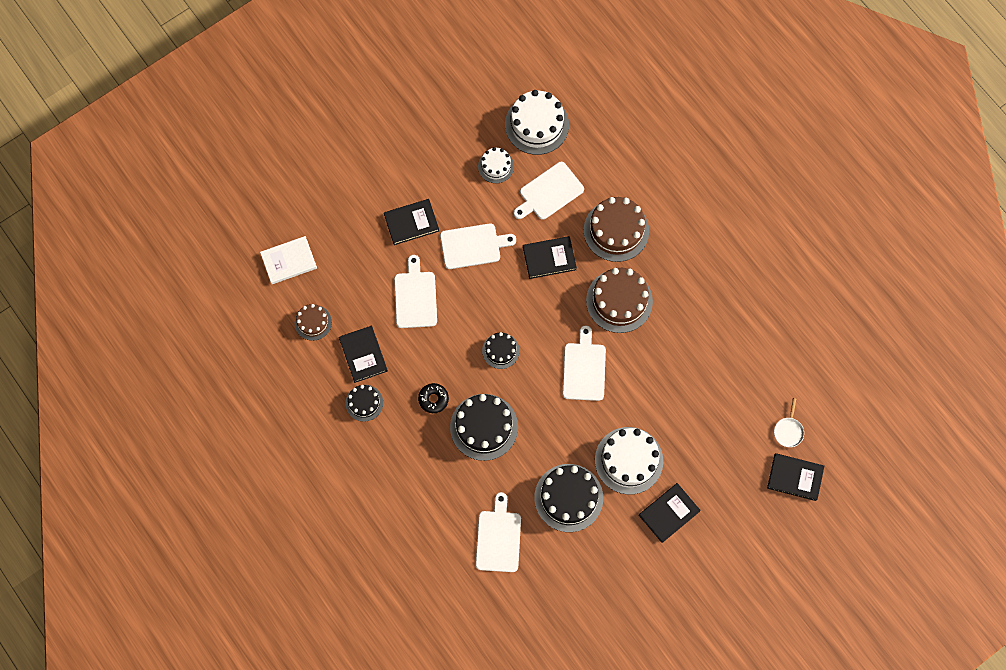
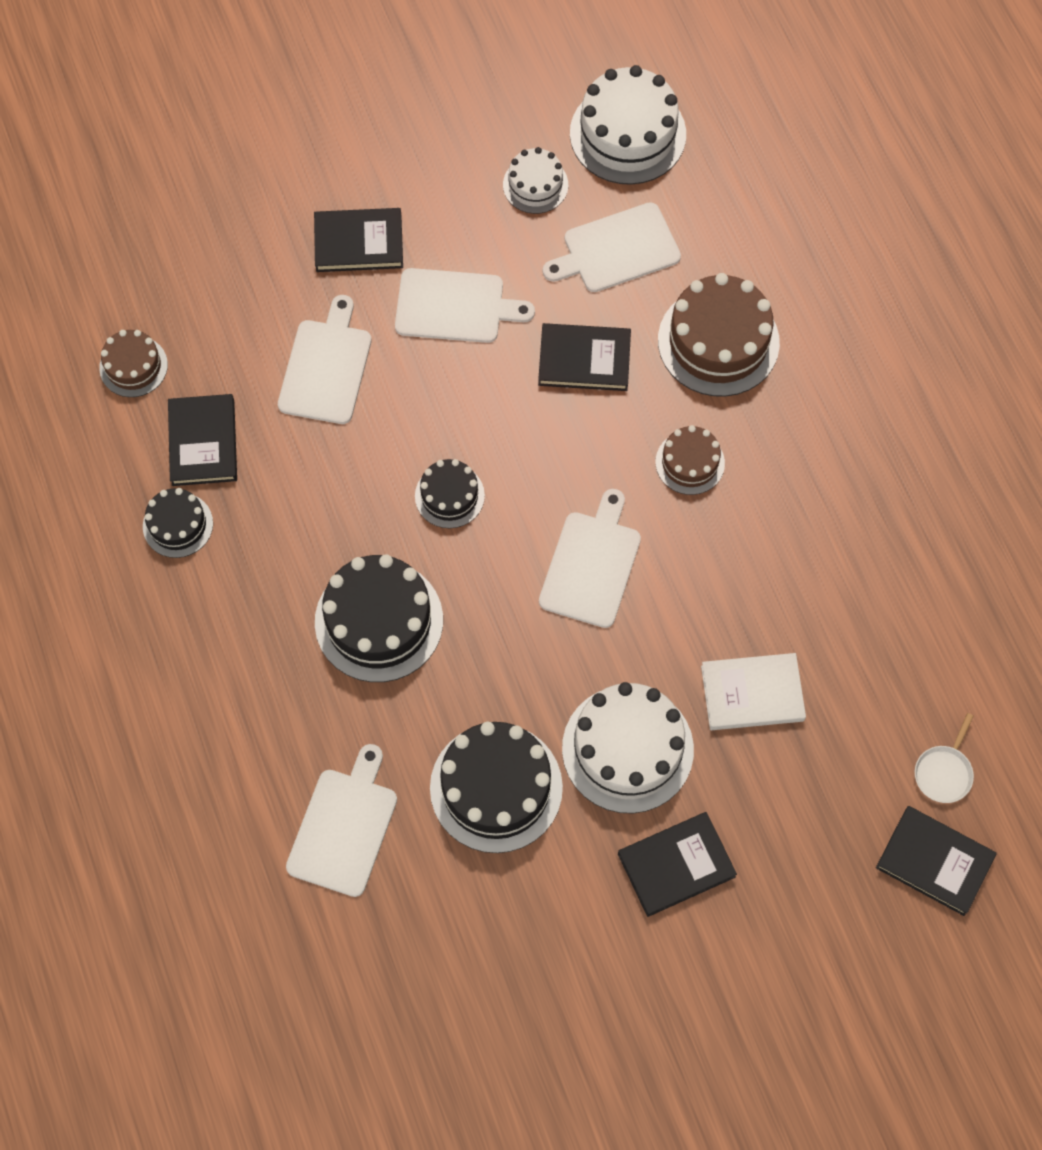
camera: 15 degrees right, 5 degrees down
(289, 261) = (126, 255): white book -> white book (752, 694)
(433, 399) = (303, 549): black donut -> none
(619, 301) = (690, 462): brown cake -> brown cake, size x0.56

